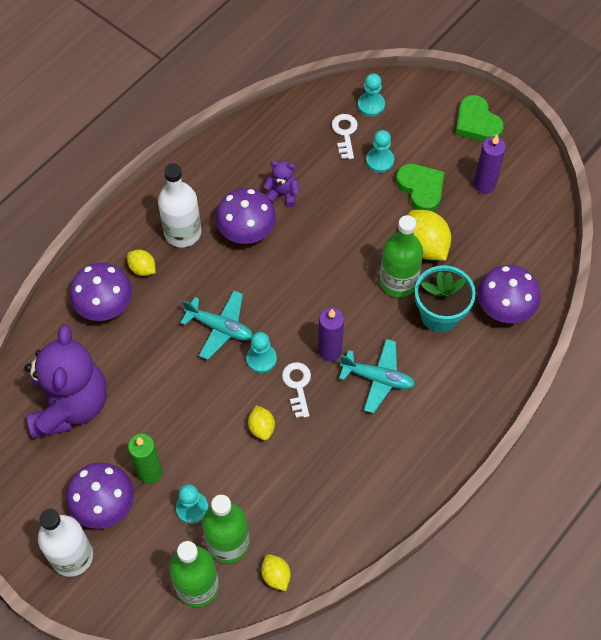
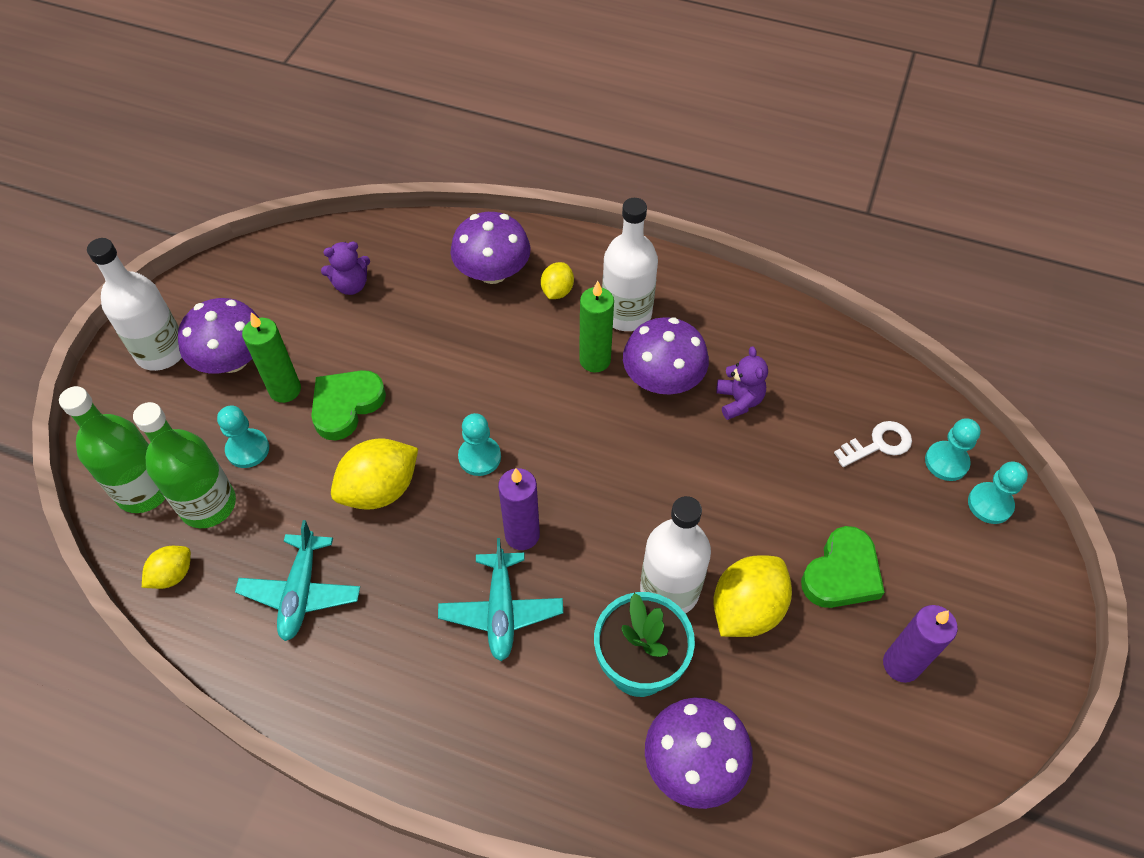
camera: 70 degrees right, 5 degrees down
(70, 405) = (351, 285): purple teddy bear -> purple teddy bear, size x0.43
(213, 265) = (595, 360): none -> green candle
(220, 327) = (508, 396): turquoise plane -> turquoise plane (301, 592)
(261, 428) = (380, 489): yellow lemon -> yellow lemon, size x1.79
(297, 385) = (455, 512): white key -> none
(380, 161) = (859, 502): turquoise pawn -> turquoise pawn (990, 504)
(398, 281) = (669, 590): green bottle -> white bottle
(477, 123) = (1007, 619): green heart -> green heart (346, 405)

